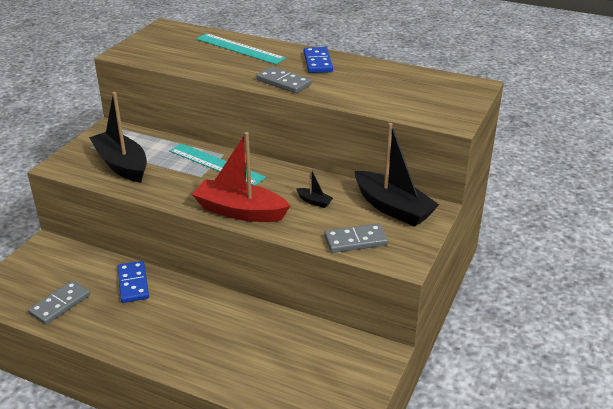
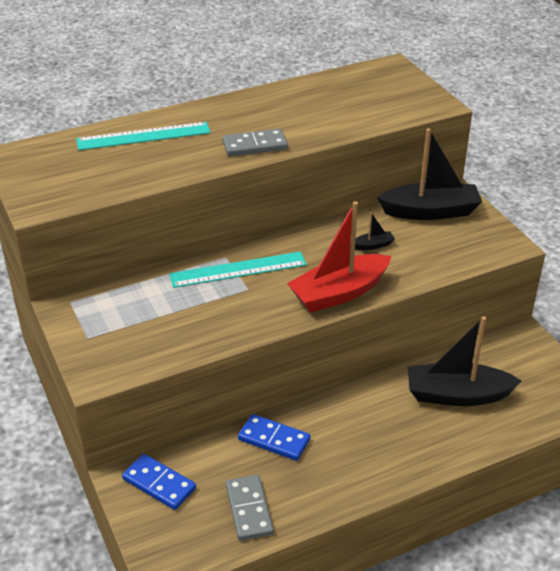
camera: 50 degrees left, 5 degrees up
(121, 165) = (157, 330): black boat -> black boat (457, 395)
(317, 62) = (240, 111): blue domino -> blue domino (159, 484)
(355, 240) = (455, 253): grey domino -> none

